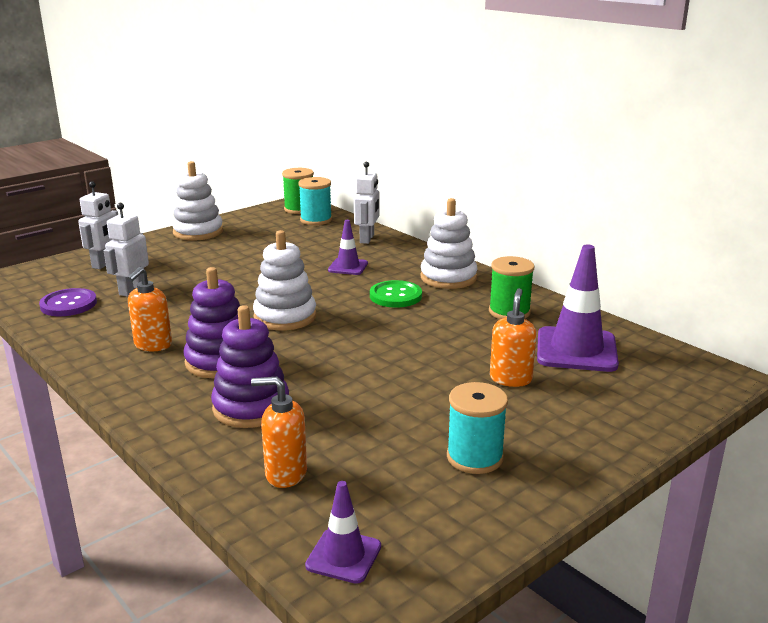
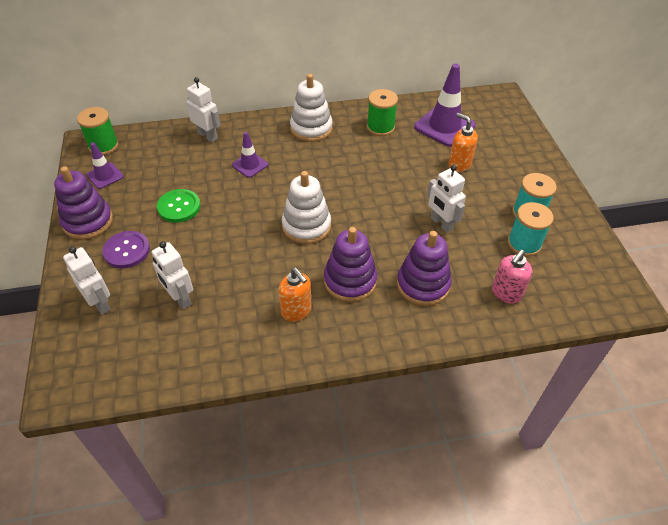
camera: 60 degrees left, 25 degrees up
(68, 304) = (172, 348): purple button -> purple button (127, 250)
(198, 232) = (88, 221): white stacking toy -> purple stacking toy
(285, 474) = (506, 293): orange soap dispenser -> pink soap dispenser
(316, 220) = (139, 146): turquoise spool -> turquoise spool (524, 243)
(343, 556) = (589, 296): purple traffic cone -> purple traffic cone (105, 176)
(375, 393) = (441, 223): none -> white robot
(395, 296) = (318, 162): green button -> green button (179, 207)

